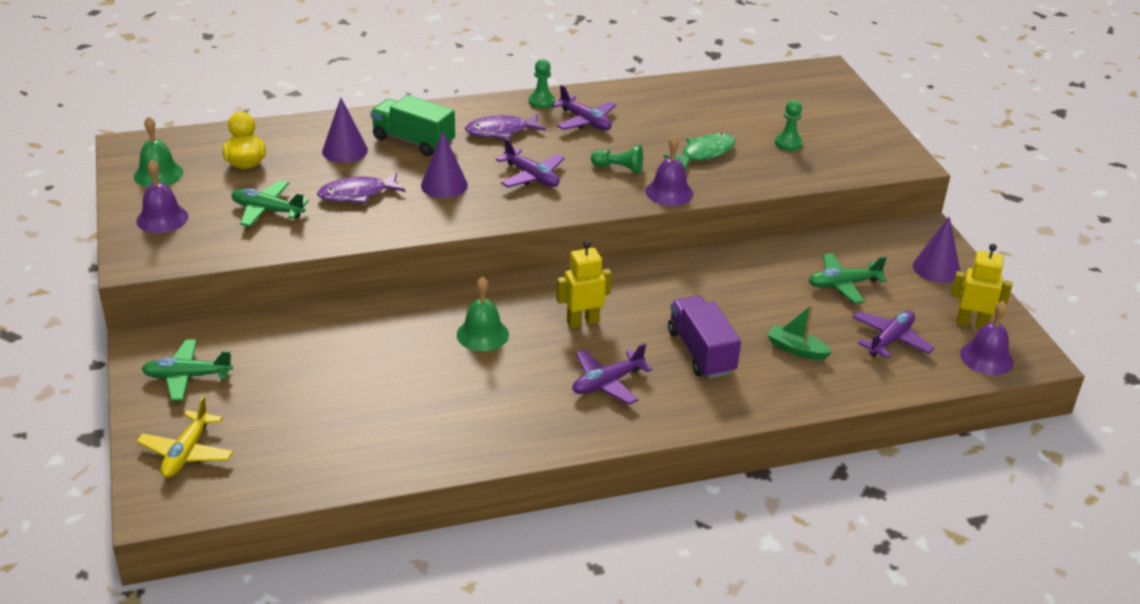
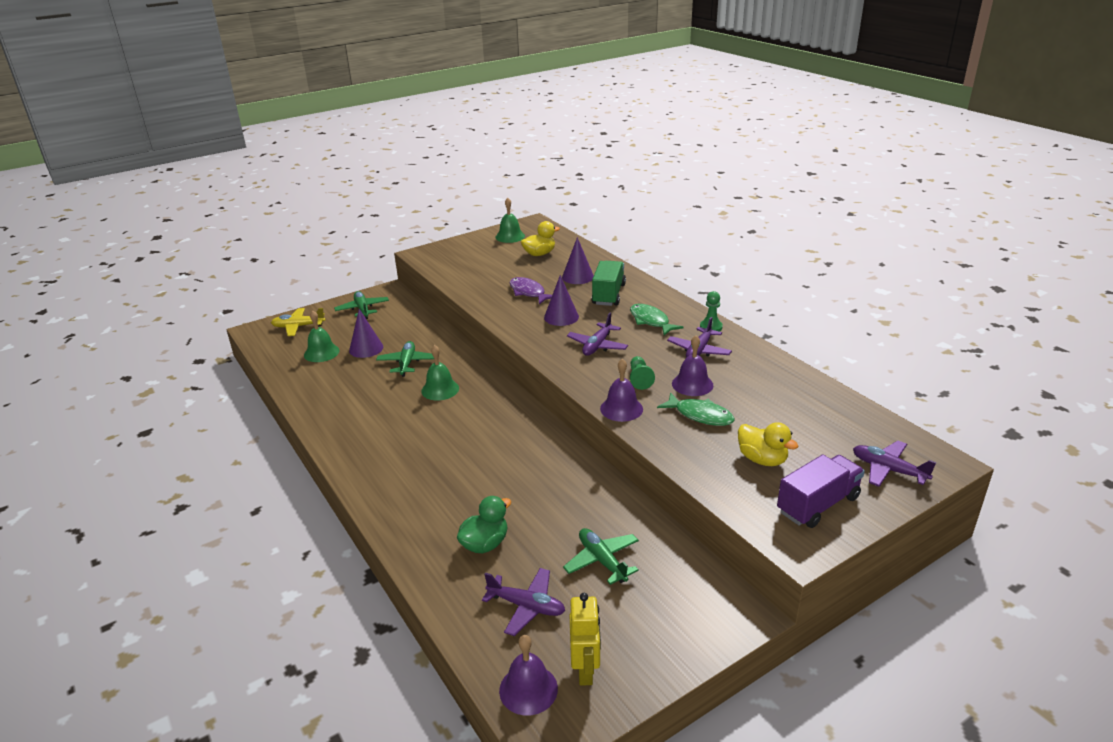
camera: 75 degrees right, 5 degrees down
(162, 218) = (466, 249): purple bell -> purple bell (692, 384)
(267, 210) = (492, 272): green plane -> green plane (407, 363)
(298, 433) = (321, 353): none -> green bell
(501, 131) = (651, 321): purple fish -> green fish
(582, 321) = (473, 426): yellow robot -> none
(607, 383) = (404, 452): purple plane -> purple plane (888, 470)
(701, 352) = (459, 490): purple truck -> purple truck (818, 505)
(788, 143) = (762, 459): green pawn -> yellow duck
(796, 349) = (485, 544): green boat -> green duck
(936, 268) = (674, 629): purple cone -> purple cone (366, 348)

